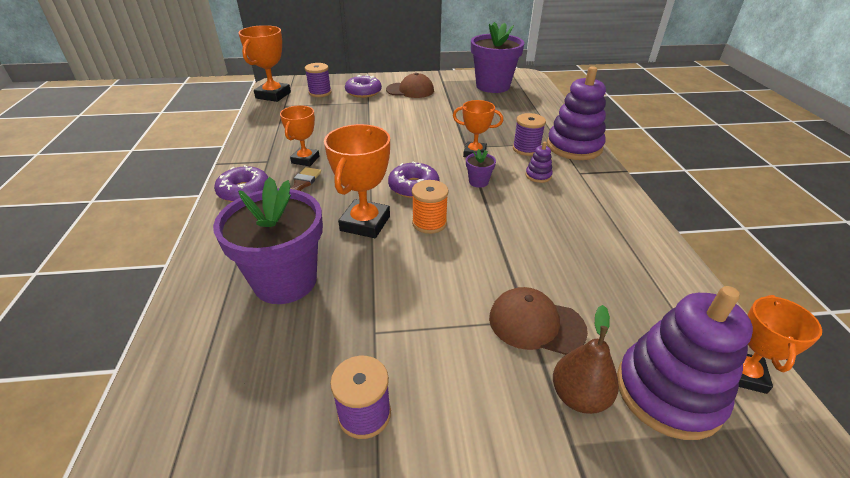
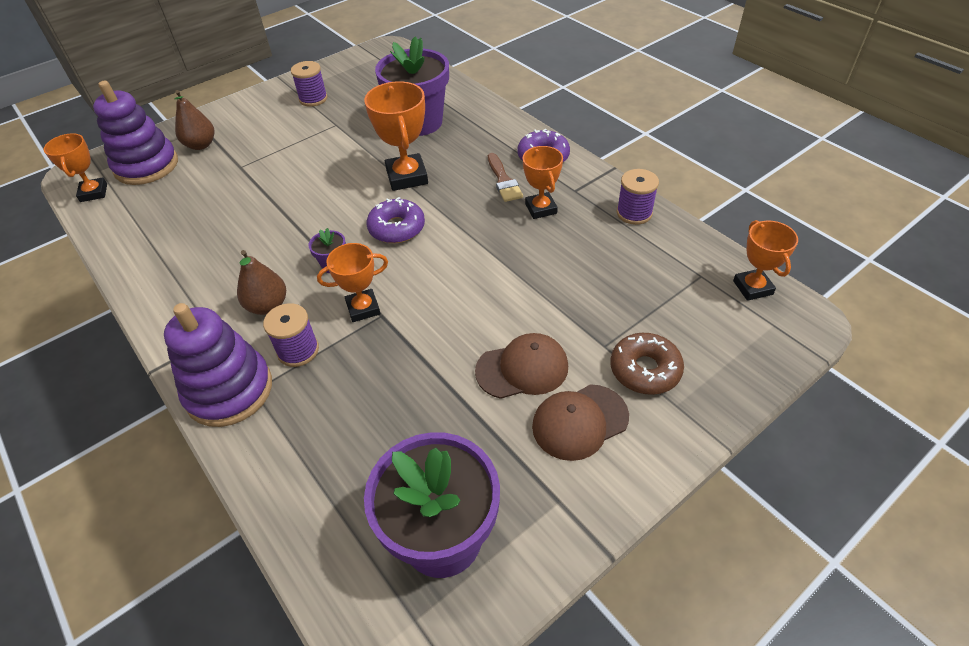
camera: 150 degrees right, 10 degrees up
(273, 95) = (752, 287): orange trophy -> orange trophy, size x0.65
(320, 93) = (703, 330): purple spool -> purple spool (634, 213)
(363, 92) = (645, 370): purple donut -> brown donut
(429, 223) = (352, 200): orange spool -> none
(536, 324) = (233, 167): brown cap -> brown cap (522, 369)
(538, 176) = (267, 306): purple stacking toy -> brown pear

